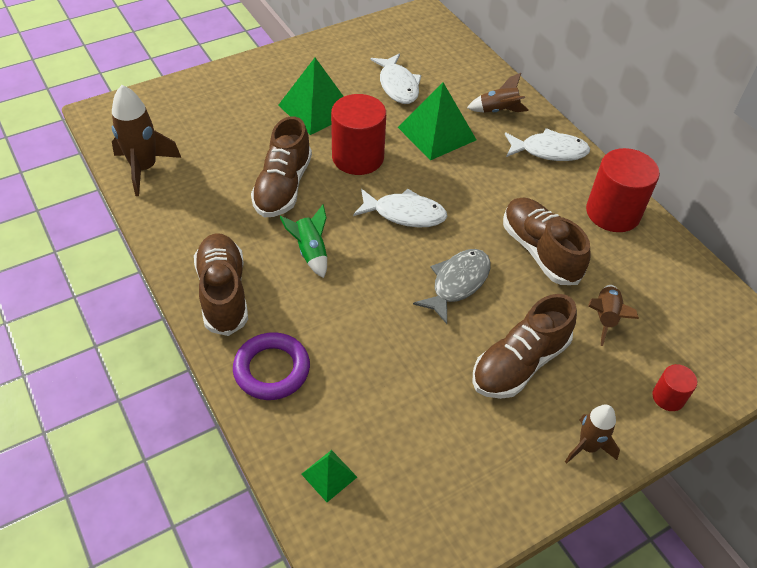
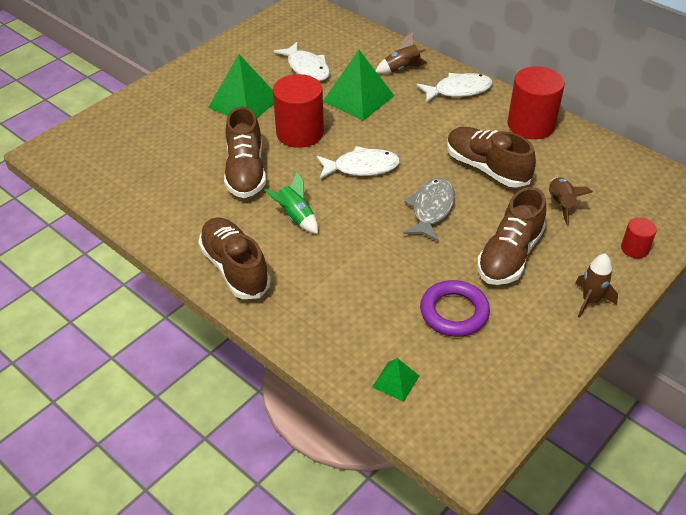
camera: 15 degrees left, 5 degrees down
(144, 168) = (111, 187): brown rocket -> none
(272, 369) = (307, 316): purple ring -> purple ring (454, 312)

